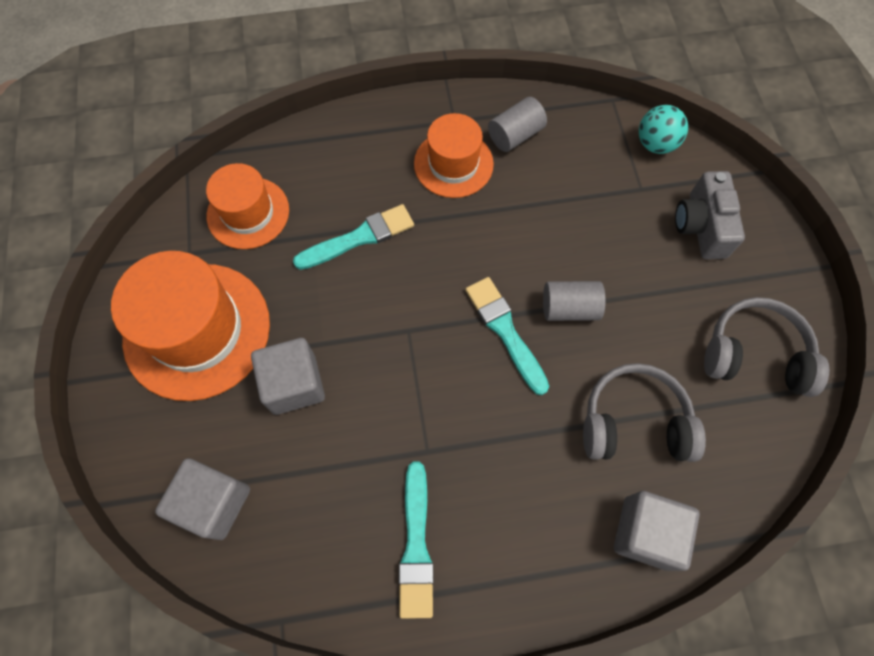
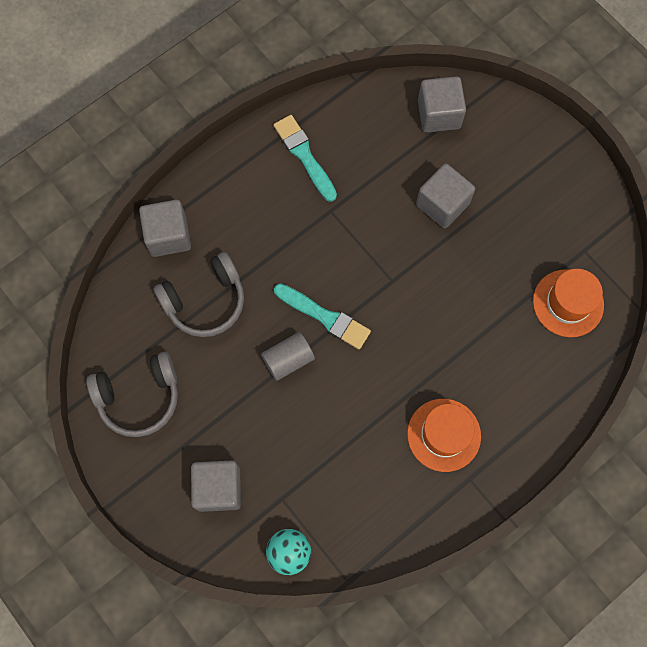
camera: 150 degrees right, 5 degrees up
(197, 330) = (532, 202): orange hat -> none
(359, 238) = (473, 329): turquoise brush -> none
(515, 135) = (410, 492): grey cylinder -> none
(701, 226) = (218, 488): grey camera -> grey cube

